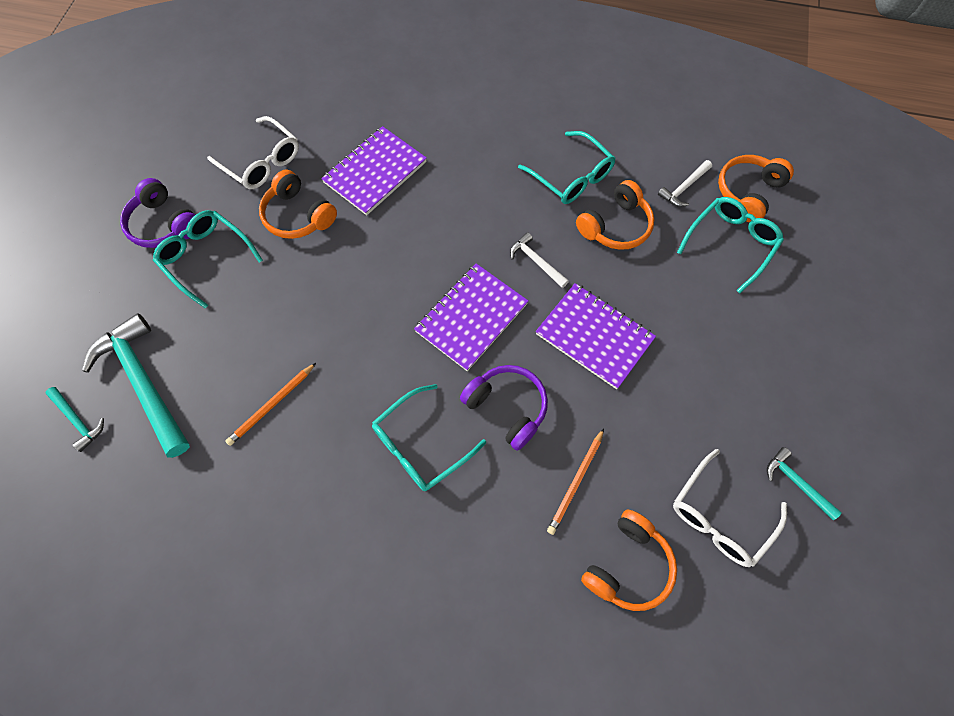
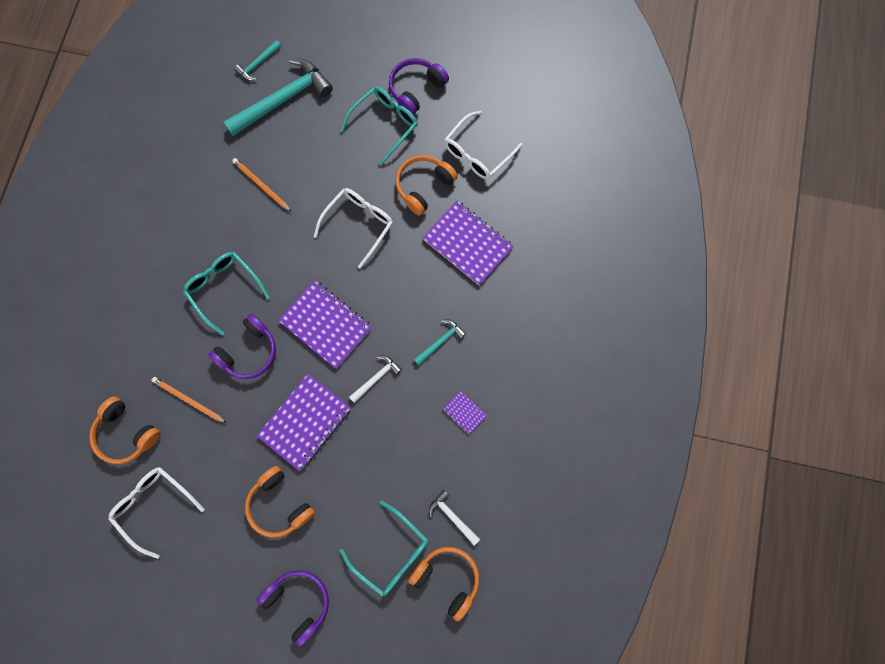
camera: 90 degrees right, 10 degrees up
(341, 284) = (359, 225): none -> white glasses
(571, 176) = (464, 412): turquoise glasses -> purple notebook
(615, 226) = (411, 448): orange headphones -> orange headphones (280, 504)
(796, 482) = (174, 571): turquoise hammer -> turquoise hammer (440, 341)
(802, 335) = (299, 601): none -> purple headphones

